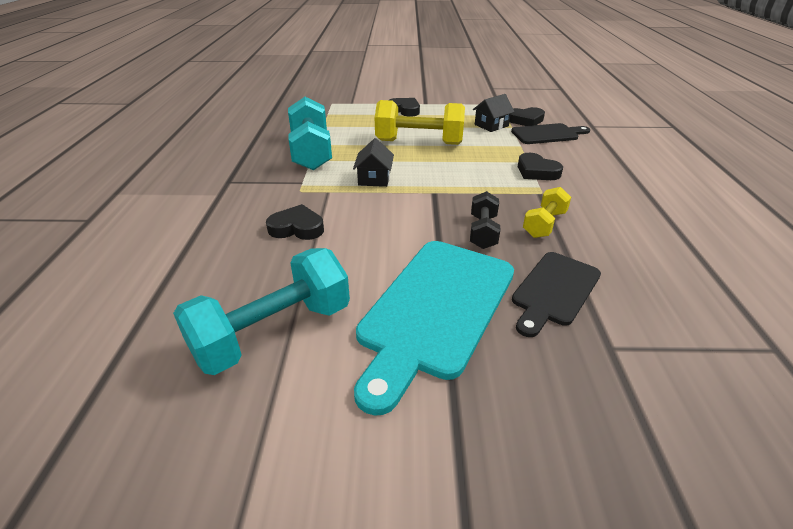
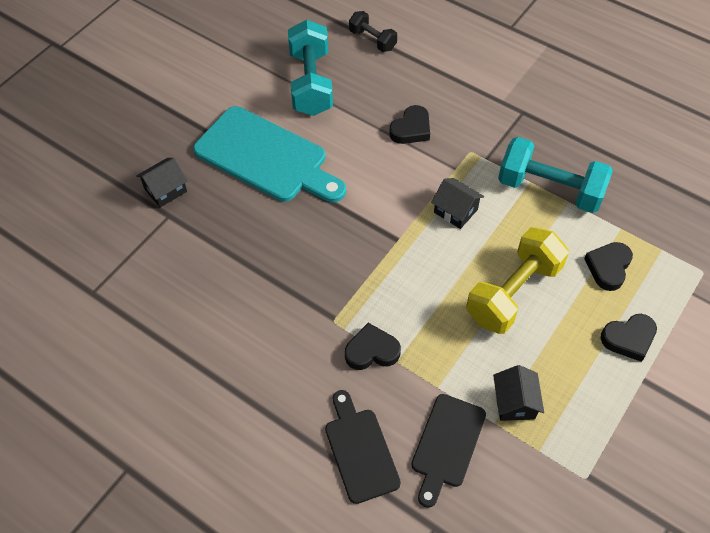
camera: 125 degrees right, 20 degrees up
(435, 309) = (266, 157): turquoise cutting board -> turquoise cutting board turned 150 degrees clockwise
(483, 232) = (315, 233): black dumbbell -> black dumbbell (372, 40)
(525, 120) = (505, 458): black heart -> black heart (608, 267)
(544, 224) = (291, 281): yellow dumbbell -> none
(554, 290) = (226, 226): black cutting board -> black cutting board (360, 450)
(588, 376) = (165, 190): none -> black house

